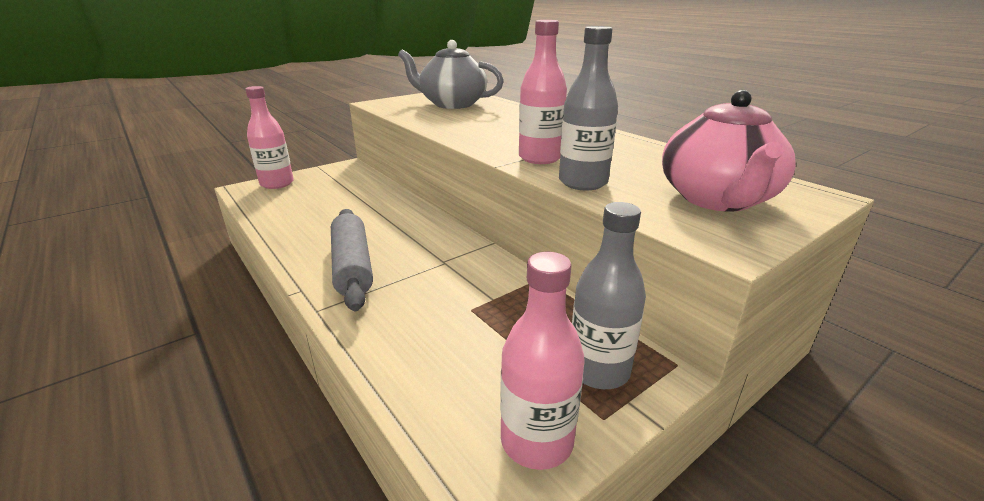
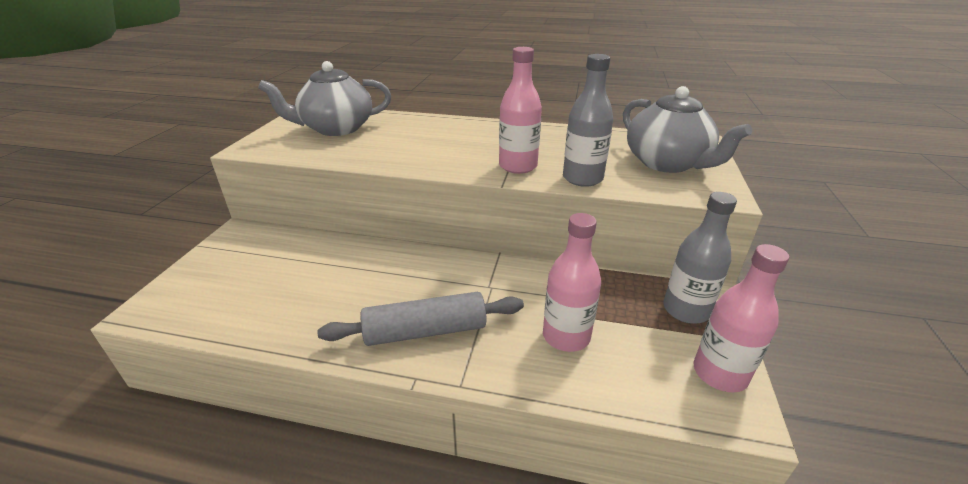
camera: 40 degrees left, 5 degrees up
(277, 183) = (182, 286): pink bottle -> pink bottle (566, 336)
(352, 266) = (425, 331): grey rolling pin -> grey rolling pin turned 45 degrees counterclockwise
(717, 199) = (667, 163): pink teapot -> grey teapot

